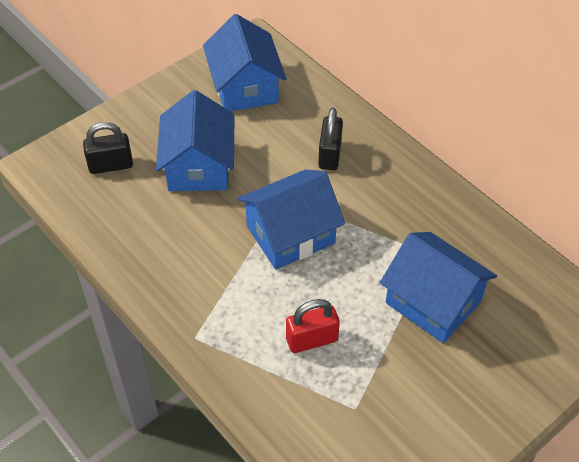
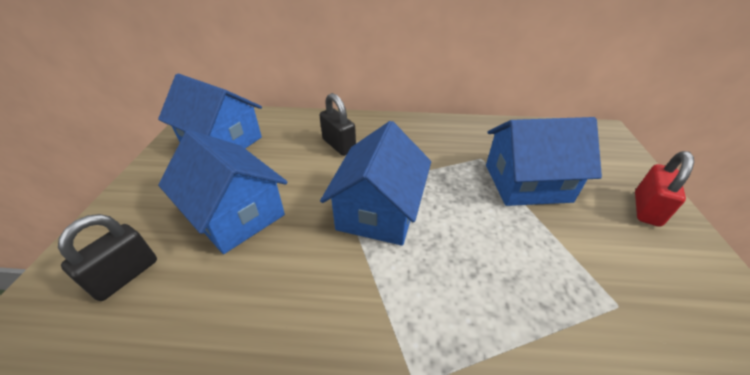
camera: 45 degrees left, 10 degrees down
(312, 339) = (507, 278): red padlock -> red padlock (646, 209)

